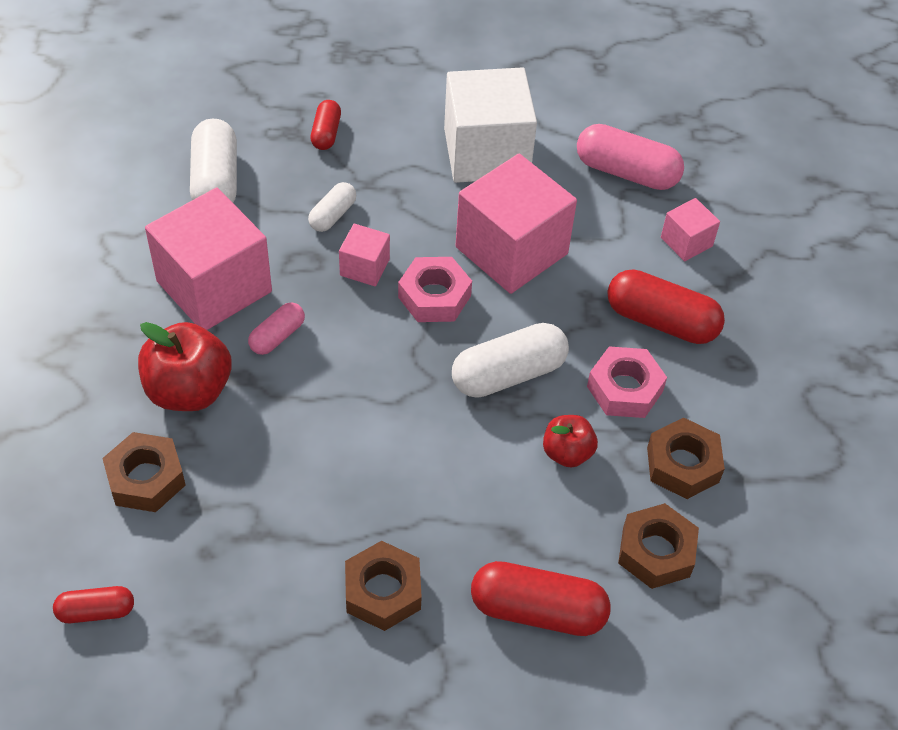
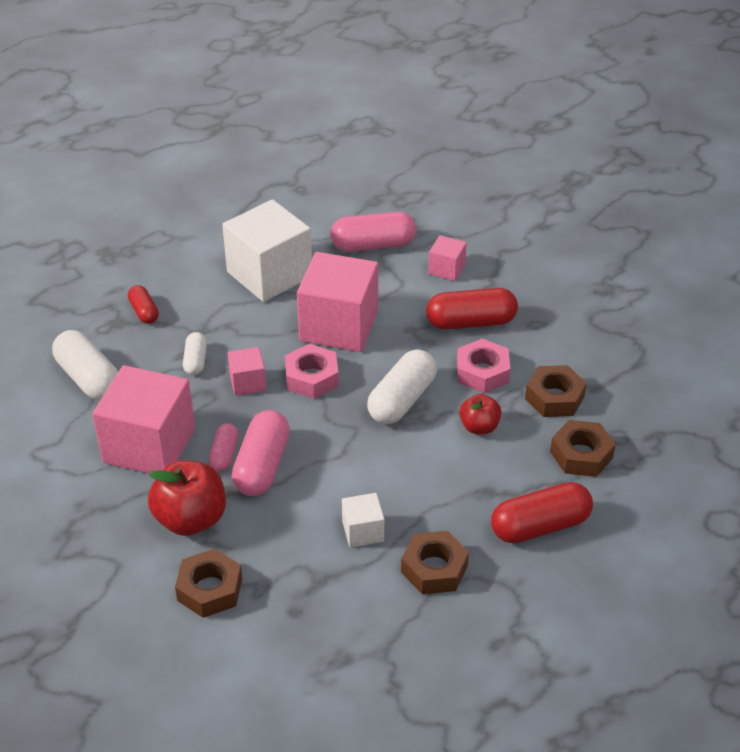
camera: 30 degrees left, 10 degrees down
(96, 611) = (250, 689): red capsule -> none
(304, 370) = (262, 466): none -> pink capsule
(344, 503) = (363, 531): none -> white cube

